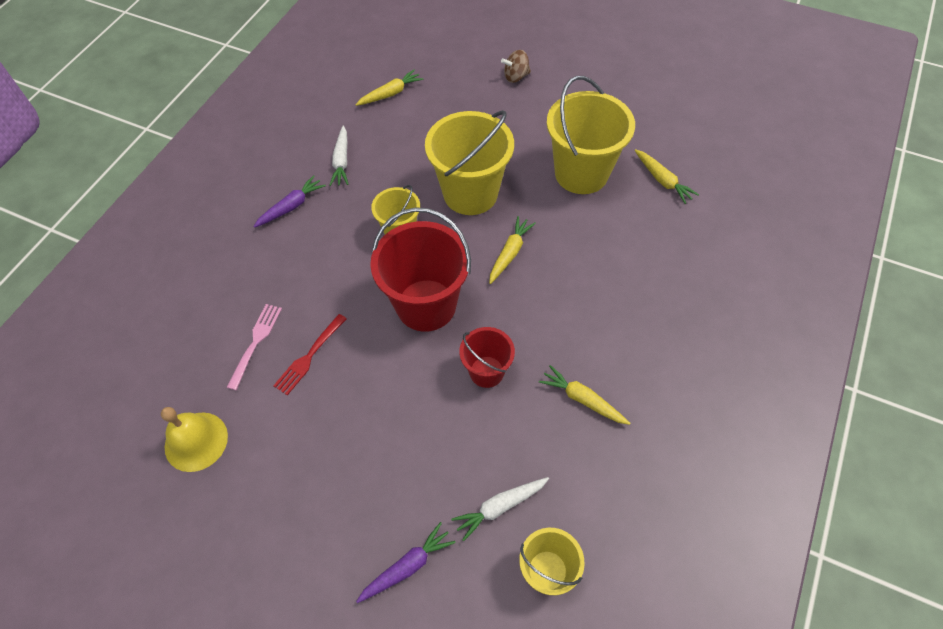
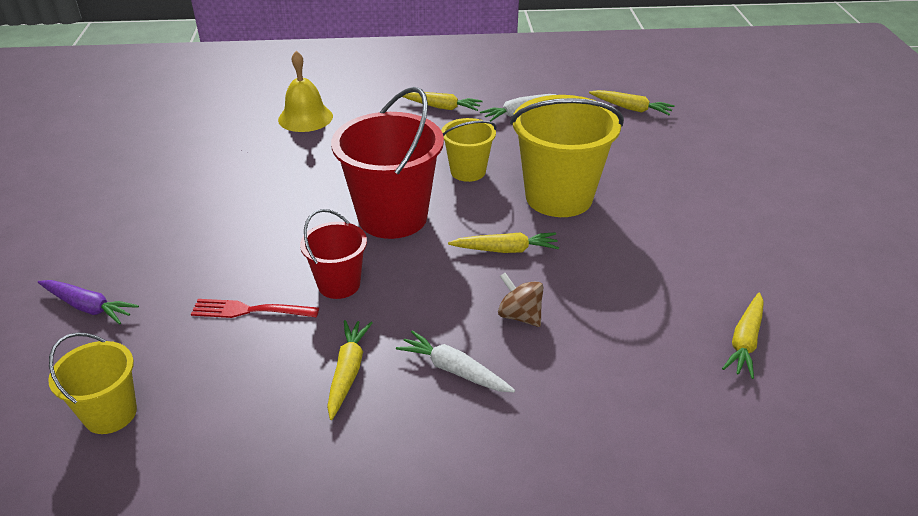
camera: 60 degrees right, 20 degrees down
(196, 441) = (172, 149): yellow bell -> yellow bell (305, 118)
(255, 343) = (283, 142): pink fork -> none
(291, 206) = (441, 107): purple carrot -> yellow carrot
(309, 356) = (288, 172): red fork -> red fork (251, 310)
(500, 507) = (177, 349): white carrot -> white carrot (454, 370)
(516, 77) = (757, 172): brown spinning top -> brown spinning top (520, 316)
(581, 173) = (675, 266): yellow bucket -> none

